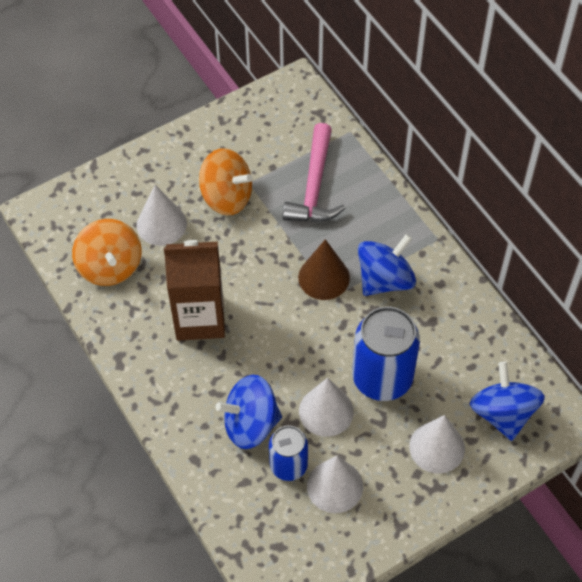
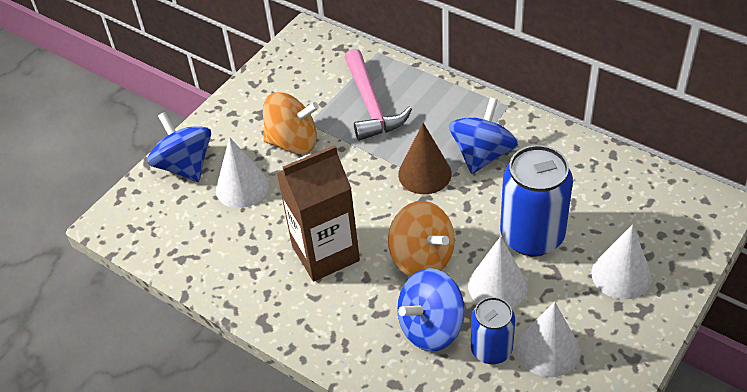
camera: 20 degrees left, 10 degrees down
(110, 266) = (209, 242): orange spinning top -> orange spinning top (422, 258)
(503, 413) = (660, 222): blue spinning top -> blue spinning top (185, 166)

